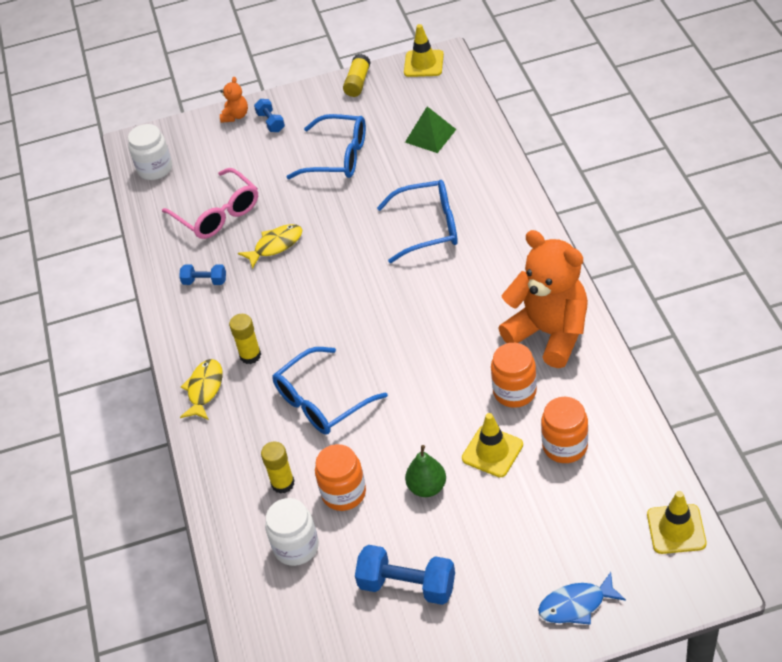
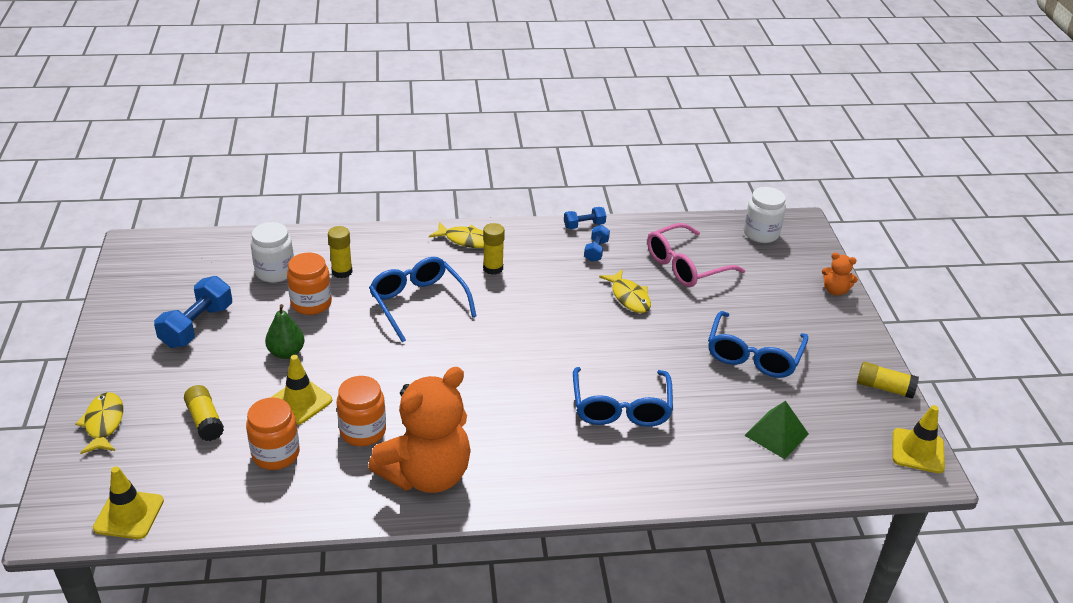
camera: 90 degrees right, 10 degrees down
(271, 122) = (820, 313): blue dumbbell -> blue dumbbell (584, 225)
(543, 518) = (205, 420): none -> yellow glue stick
(576, 605) = (103, 423): blue fish -> yellow fish

